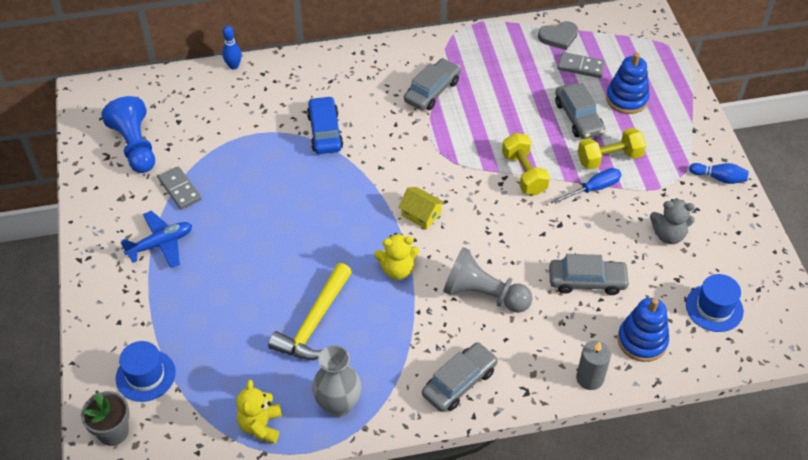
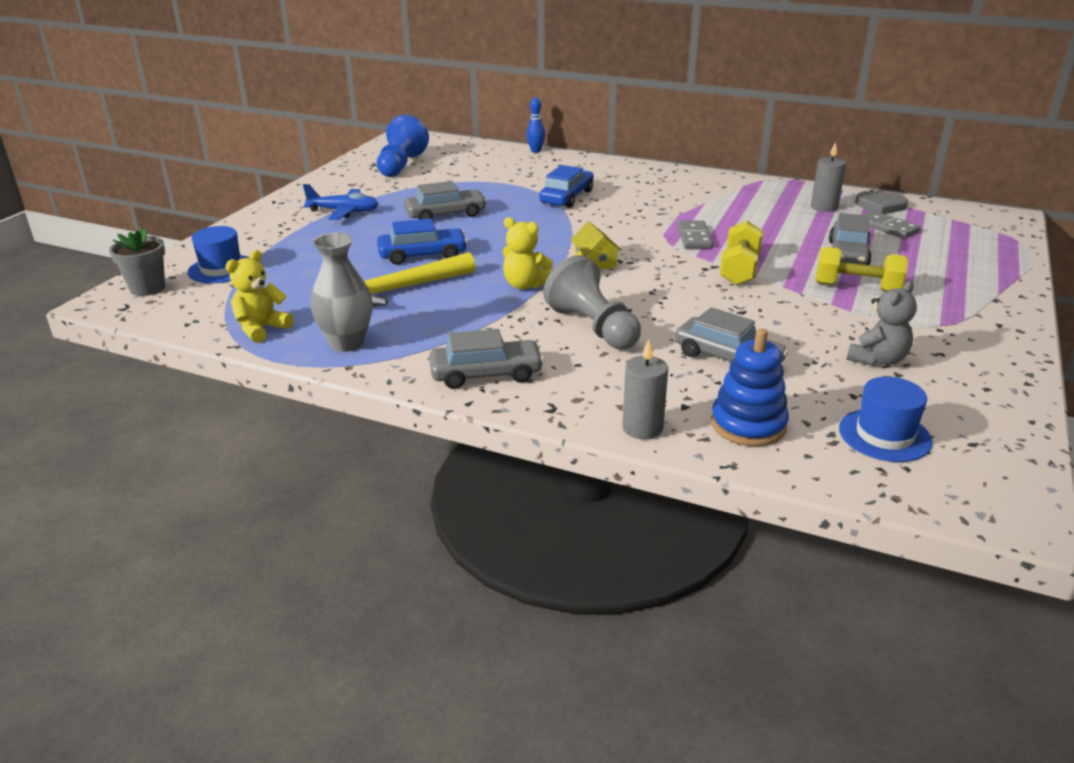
camera: 35 degrees right, 20 degrees down
(180, 189) = (401, 192): grey domino -> grey domino (694, 237)
(287, 271) = (422, 255): none -> blue car
(432, 91) = (701, 202): grey car -> grey car (445, 214)
(522, 57) = (824, 207): none -> grey candle
(594, 188) = (813, 301): blue screwdriver -> none
(626, 99) = (923, 258): blue stacking toy -> none
(668, 235) = (877, 359): grey teddy bear -> grey teddy bear turned 90 degrees counterclockwise
(719, 178) = (998, 341): blue bowling pin -> none

